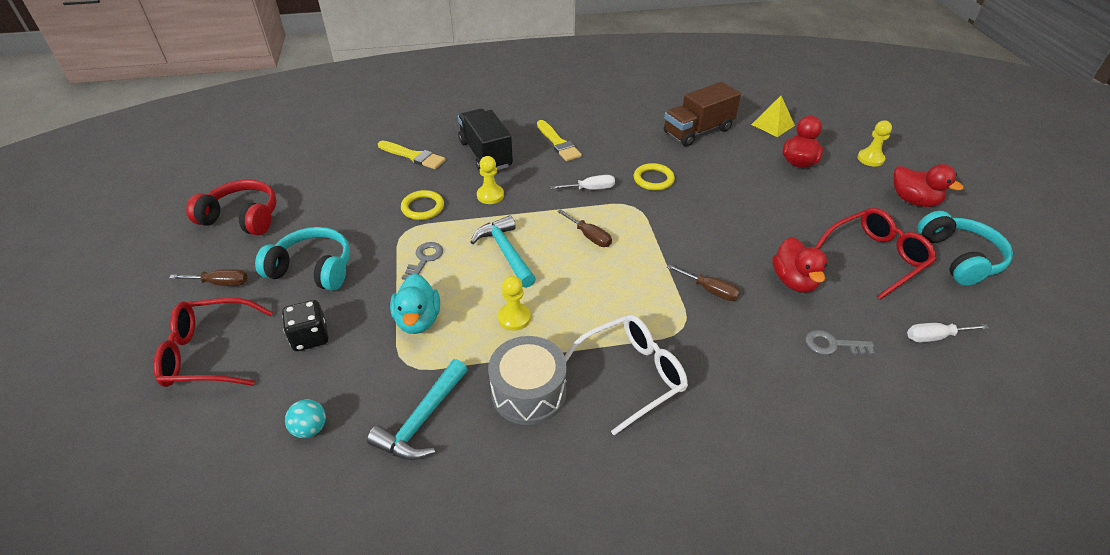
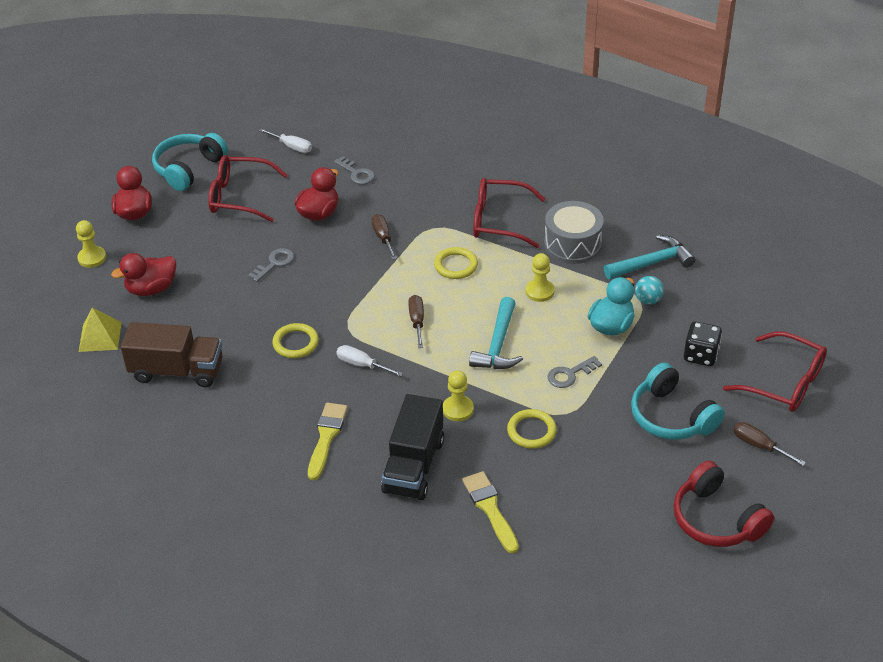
camera: 140 degrees left, 0 degrees up
(310, 429) = (727, 293): turquoise ball -> turquoise ball (648, 300)
(616, 300) = (456, 265): none -> yellow ring
(632, 375) = (498, 221): white glasses -> red glasses
(754, 221) = (275, 263): none -> grey key

